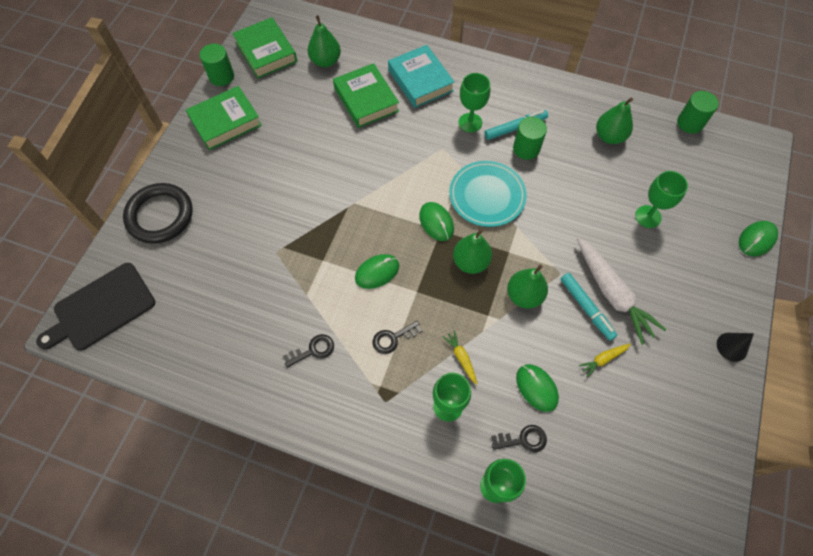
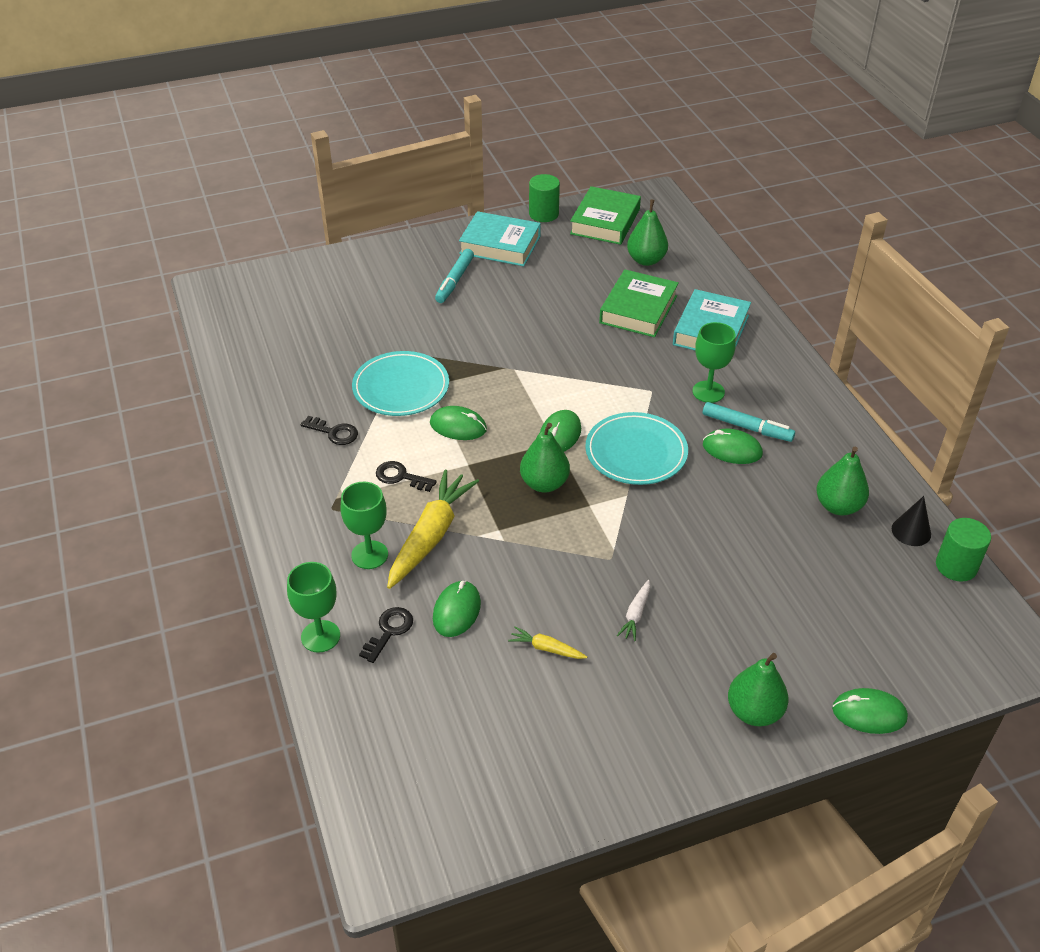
camera: 50 degrees right, 20 degrees down
(101, 308) = (245, 292): black cutting board -> none
(160, 215) = (363, 268): black ring -> none
(225, 122) = (500, 245): green book -> turquoise book
(308, 279) = (401, 388): none -> turquoise plate
(461, 358) = (430, 536): yellow carrot -> yellow carrot, size x2.19
(523, 440) = (389, 631): black key -> black key turned 105 degrees counterclockwise
(524, 295) = (552, 544): green pear -> green pear (754, 712)
(526, 148) = (732, 449): green cylinder -> green mouse
(586, 308) = (593, 602): turquoise marker -> turquoise marker (454, 281)
(612, 293) = (635, 614): white carrot -> white carrot, size x0.46
(648, 216) = (773, 594): green goblet -> none
(732, 346) = (689, 760): black cone -> black cone (911, 531)

